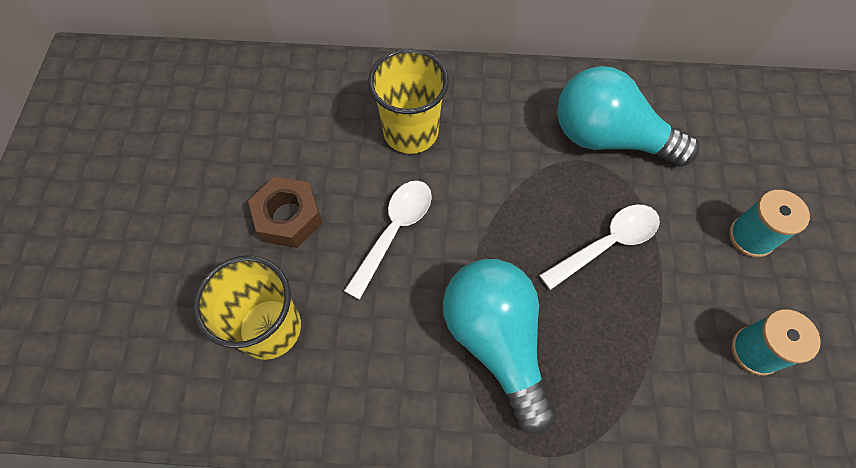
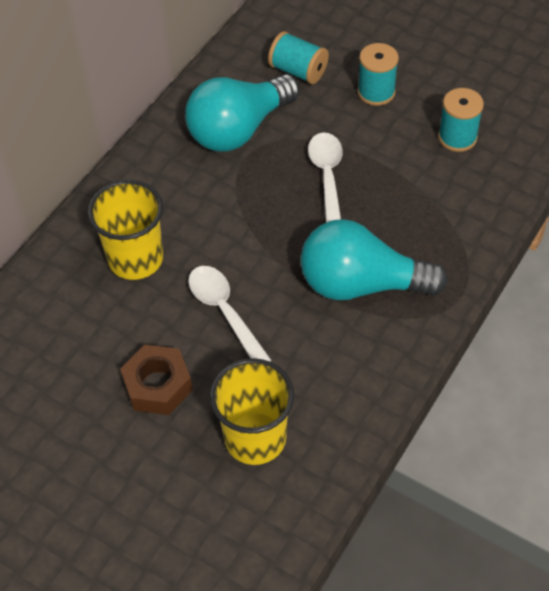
camera: 60 degrees left, 10 degrees down
(719, 152) = (298, 71): none -> turquoise spool

